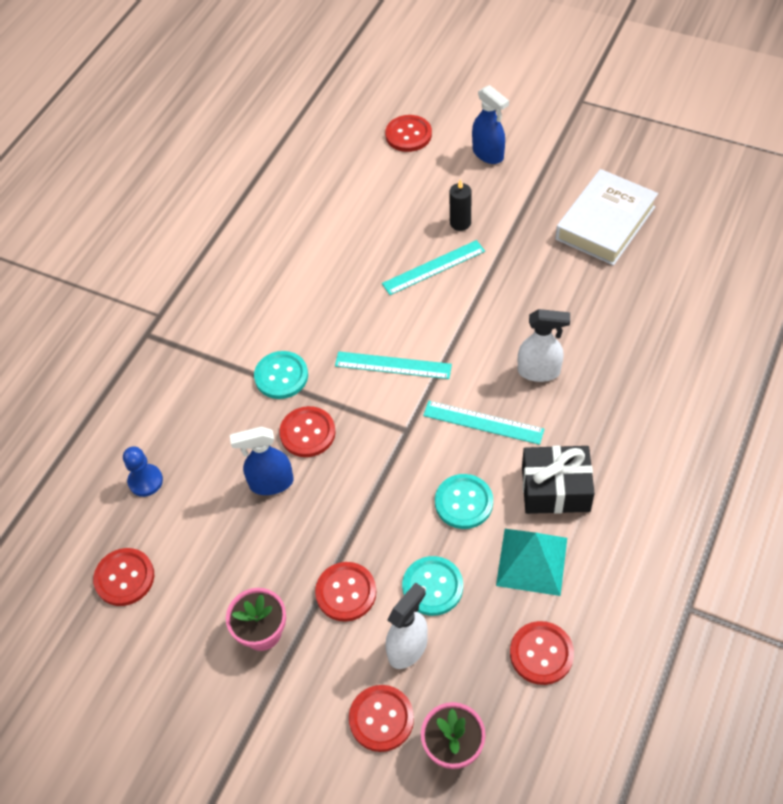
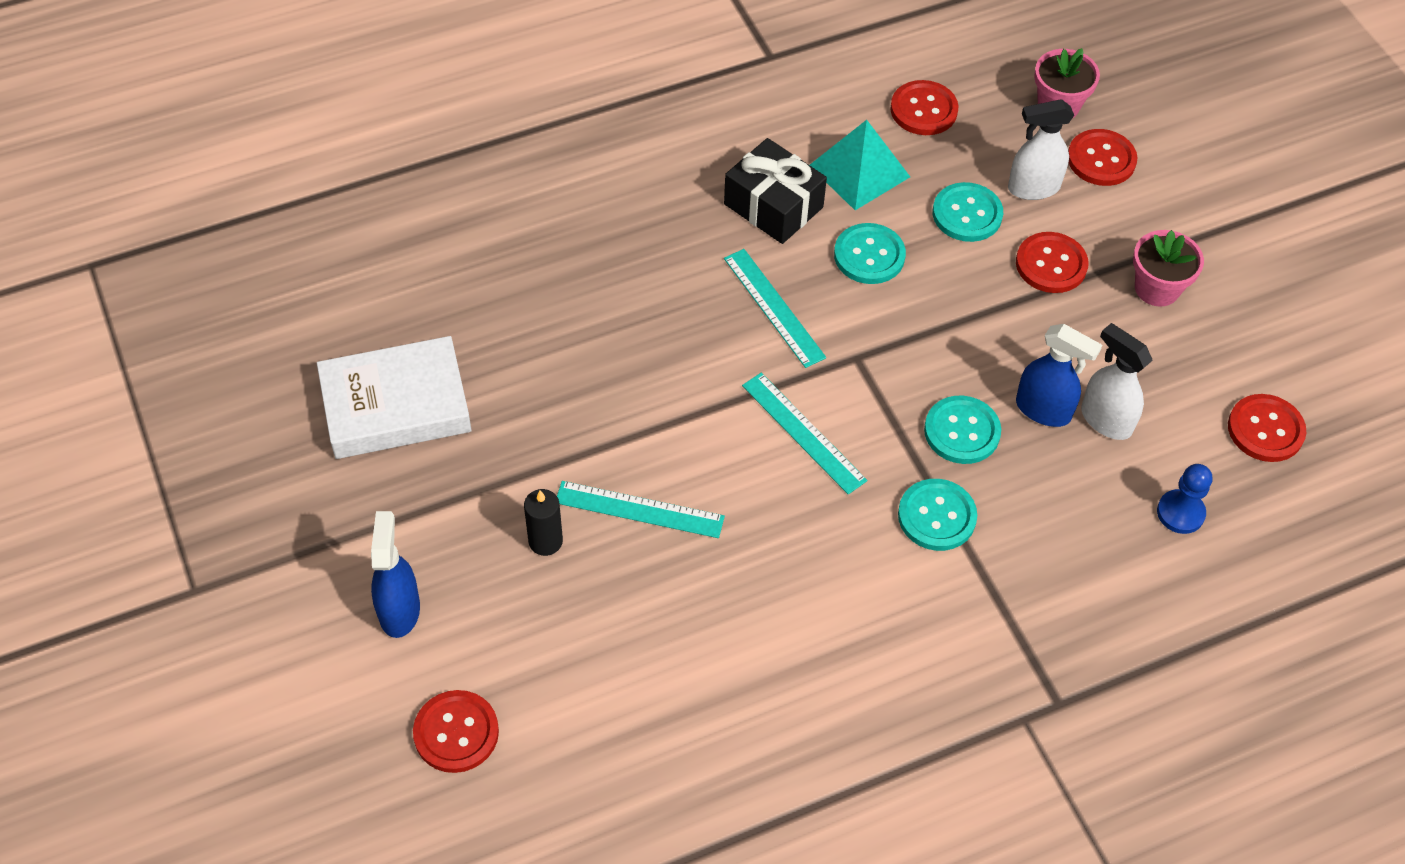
camera: 145 degrees left, 0 degrees up
(307, 433) = (962, 431): red button -> turquoise button
(539, 371) = (664, 311): white spray bottle -> white spray bottle (1105, 420)

